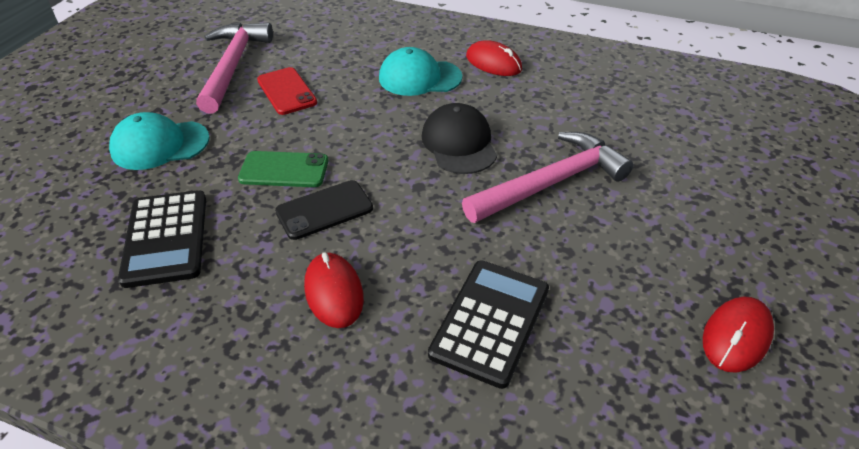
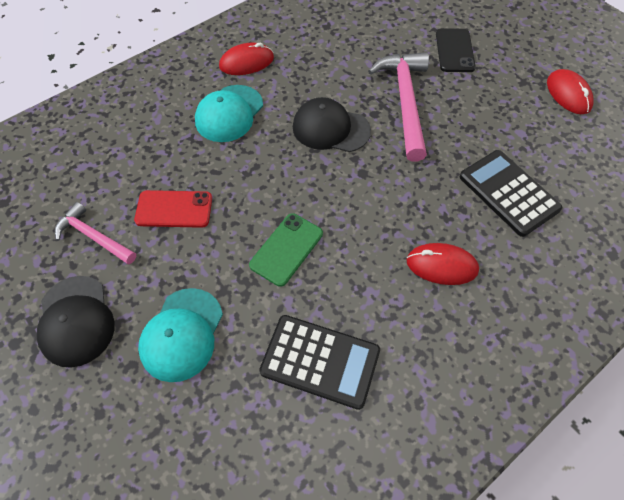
camera: 60 degrees left, 15 degrees up
(150, 90) = (76, 321): none -> black cap
(233, 66) = (94, 236): pink hammer -> pink hammer, size x0.59
(324, 210) = (353, 240): black phone -> black phone (454, 51)

